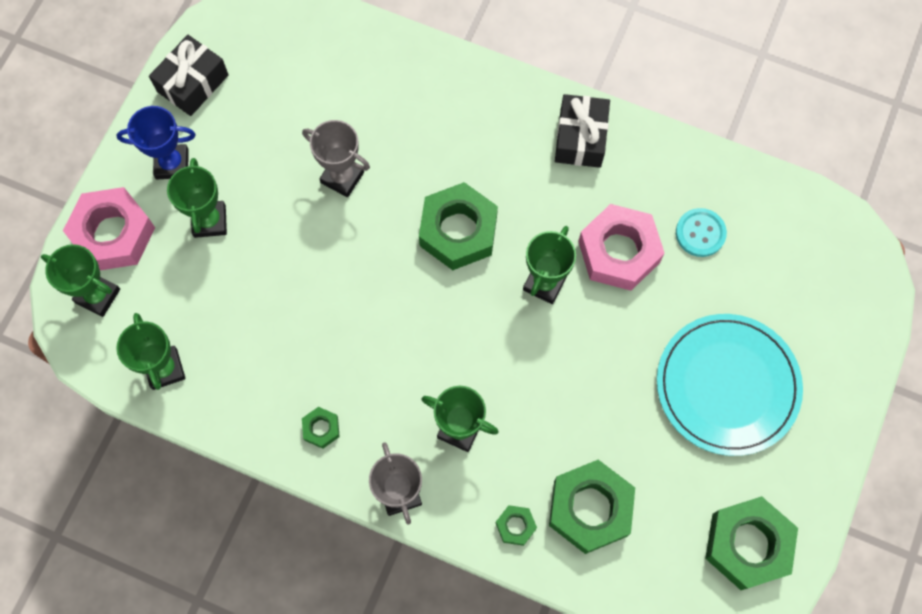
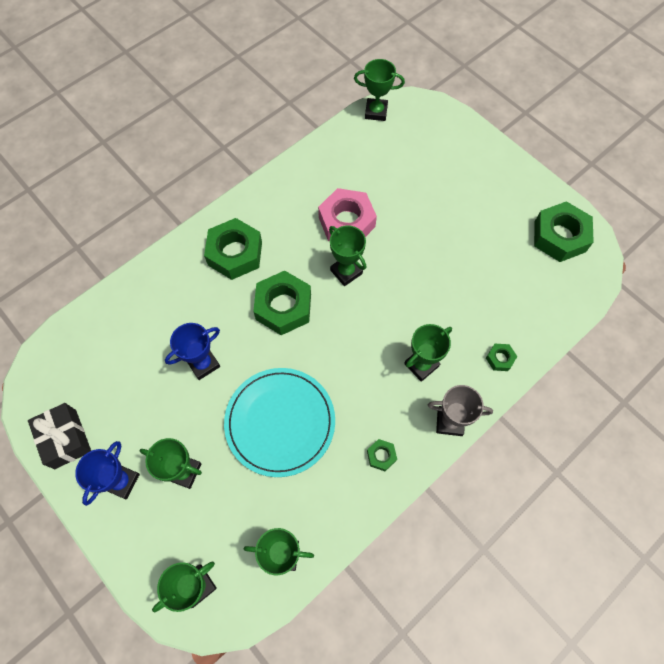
camera: 65 degrees left, 5 degrees down
(113, 234) = (152, 552): pink nut -> none
(342, 177) = (203, 364): grey trophy -> blue trophy
(580, 138) = (260, 209): black gift -> none
(590, 508) = (505, 310): green nut -> green nut (235, 253)
(700, 233) = (357, 175): turquoise button -> none
(727, 385) = (459, 203): turquoise plate -> turquoise plate (280, 422)
(820, 212) = (376, 112): none -> green trophy

